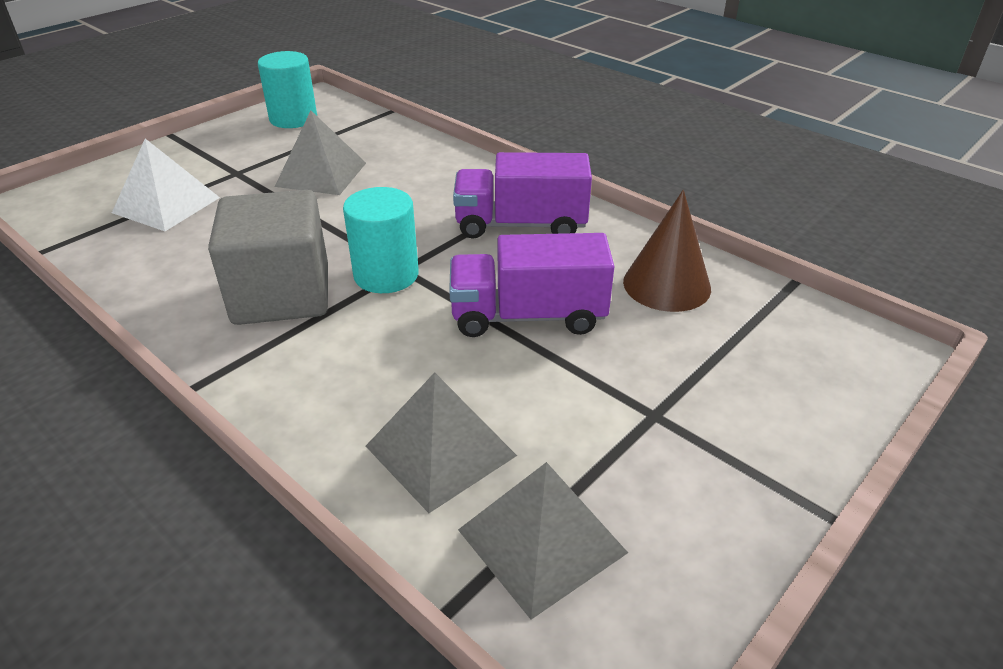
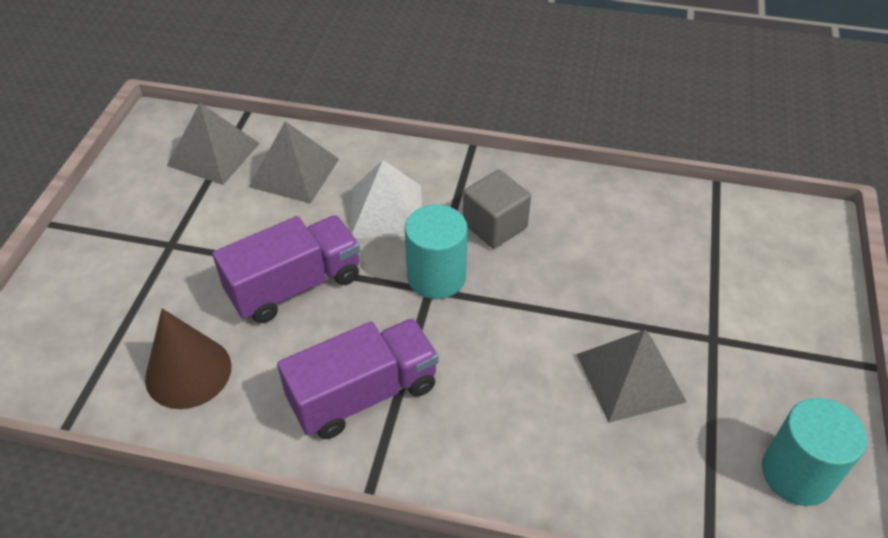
camera: 150 degrees right, 10 degrees up
(166, 205) = (706, 267): white pyramid -> white pyramid (386, 211)
(281, 295) = (495, 225): grey cube -> grey cube, size x0.63

